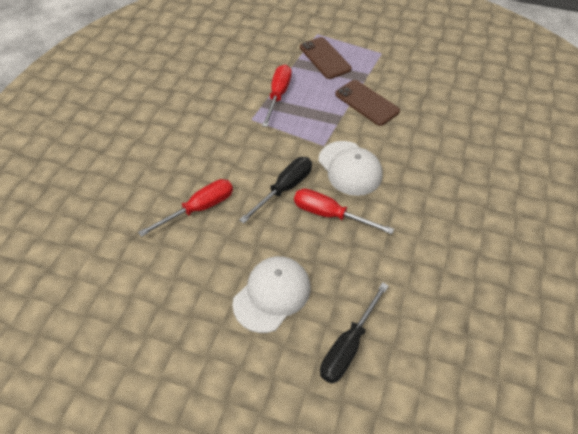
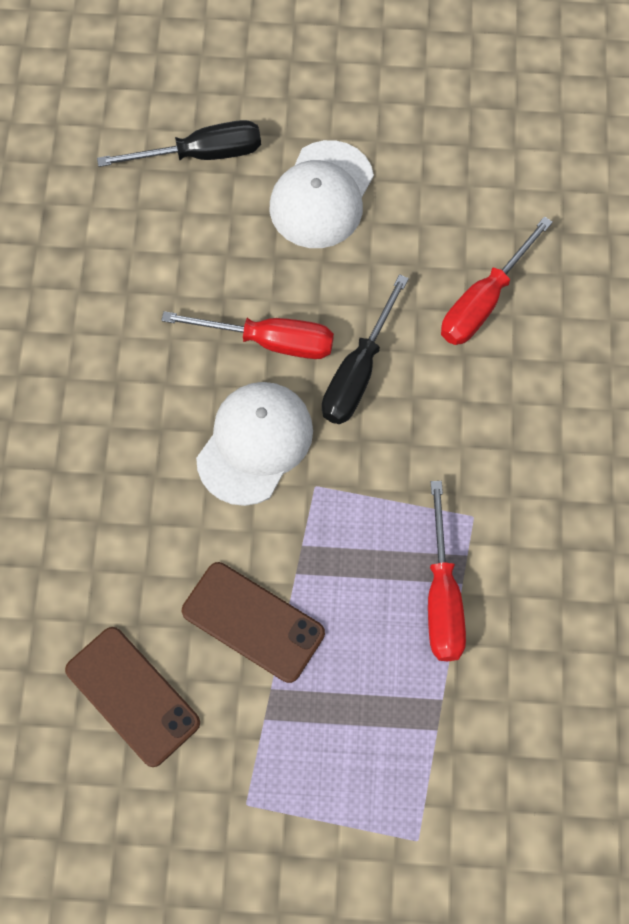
camera: 165 degrees right, 15 degrees up
(325, 58) = (375, 747): brown phone -> brown phone (132, 696)
(348, 346) = (201, 154): black screwdriver -> black screwdriver turned 60 degrees clockwise
(350, 168) = (255, 443): white cap -> white cap turned 75 degrees clockwise

